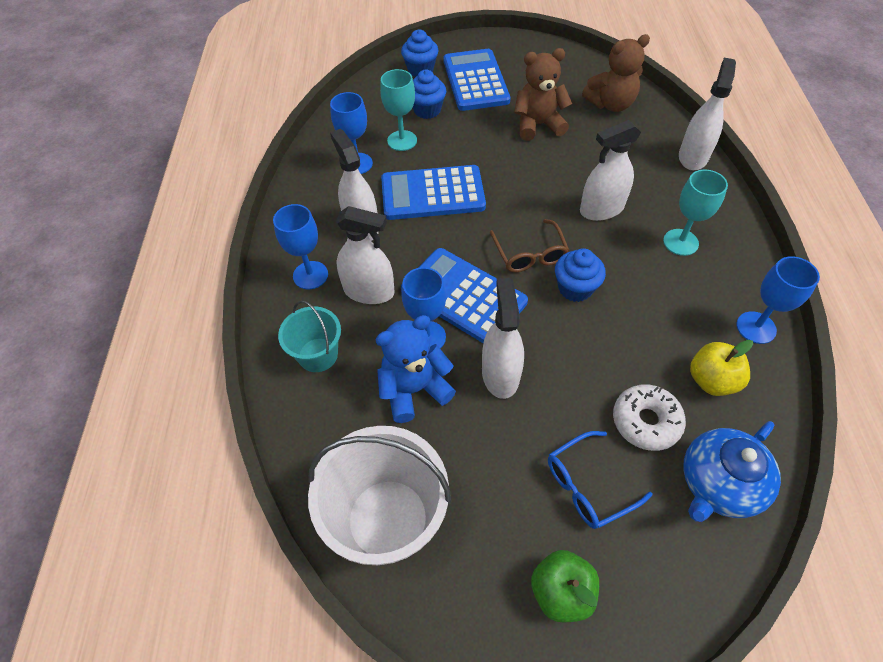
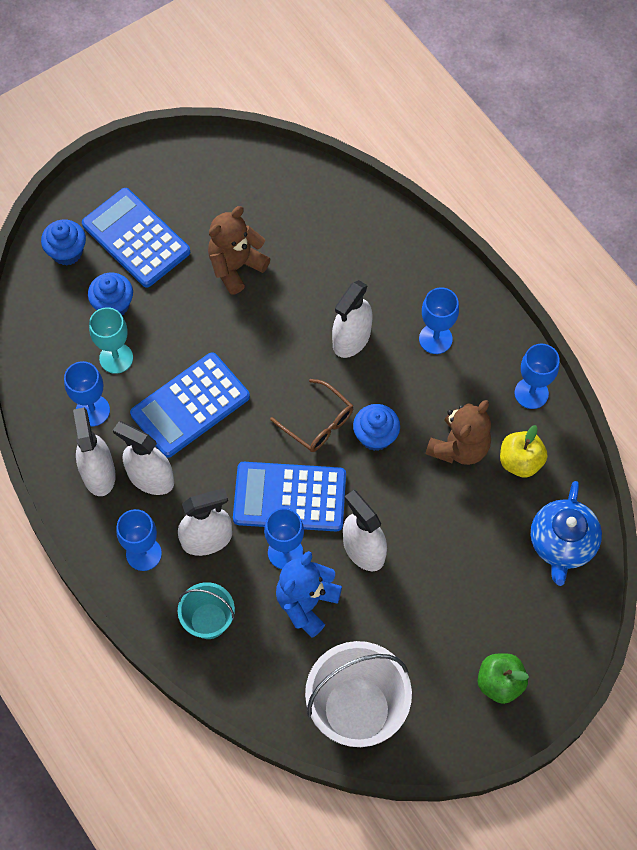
camera: 35 degrees left, 10 degrees up
(588, 486) = (477, 599): blue glasses -> none
(611, 104) = (290, 201): brown teddy bear -> brown teddy bear (459, 447)
(645, 421) = (491, 525): white donut -> none
(680, 242) = (435, 339): turquoise goblet -> blue goblet
(693, 157) = (399, 231): white spray bottle -> white spray bottle (98, 473)

